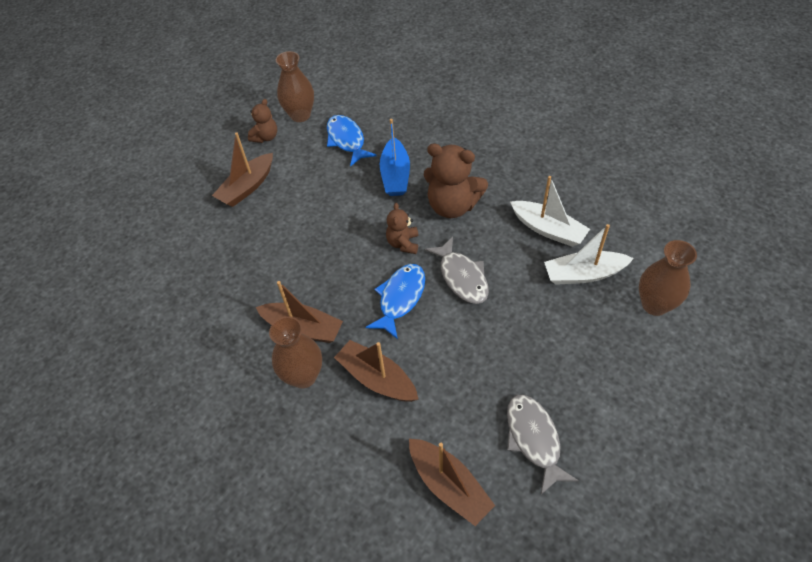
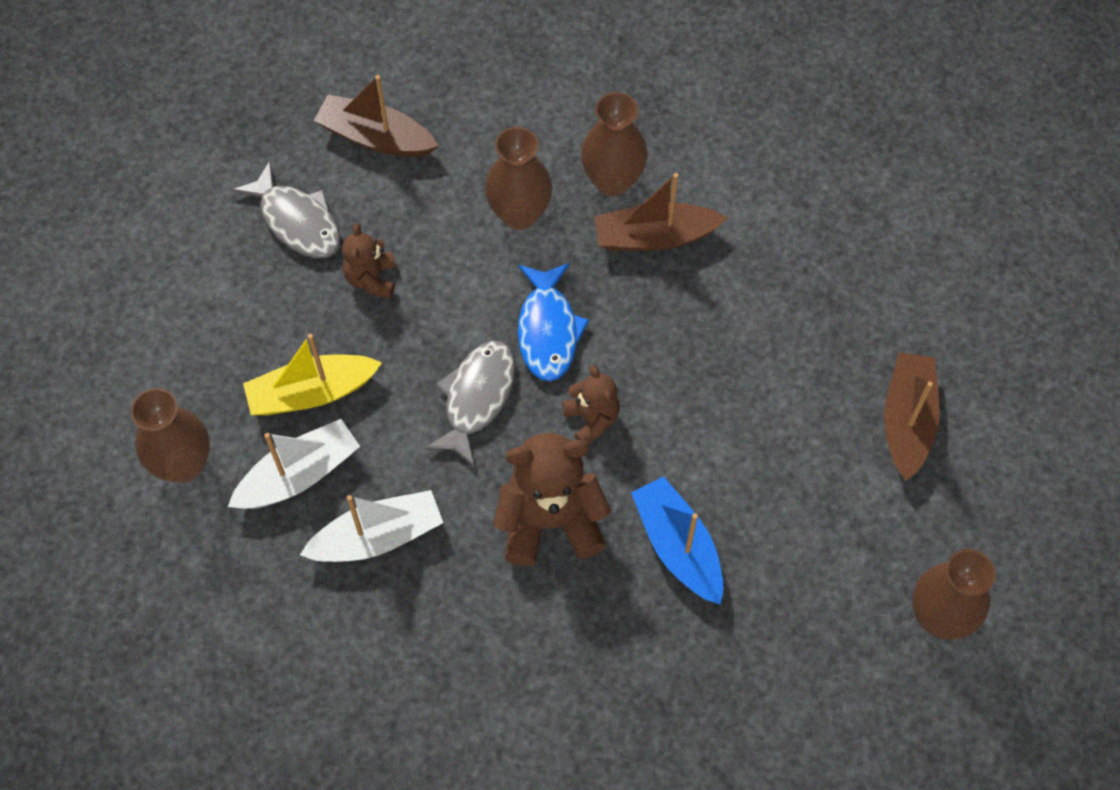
camera: 150 degrees right, 10 degrees up
(265, 137) = (961, 538): brown teddy bear -> brown teddy bear (371, 279)
(347, 140) = (811, 591): blue fish -> none
(377, 378) = (519, 214): brown boat -> brown vase
(461, 277) = (477, 398): grey fish -> grey fish turned 75 degrees clockwise
(548, 229) = (377, 537): white boat -> white boat turned 150 degrees clockwise
(561, 316) = (312, 393): none -> yellow boat

